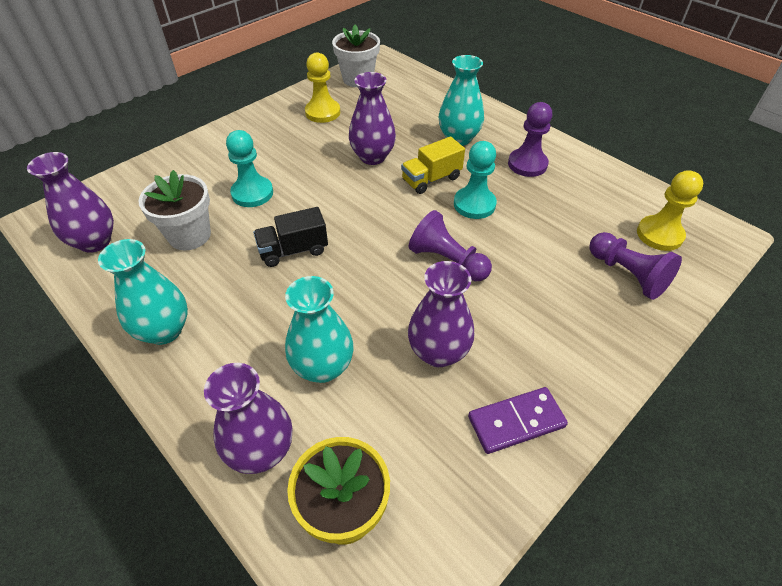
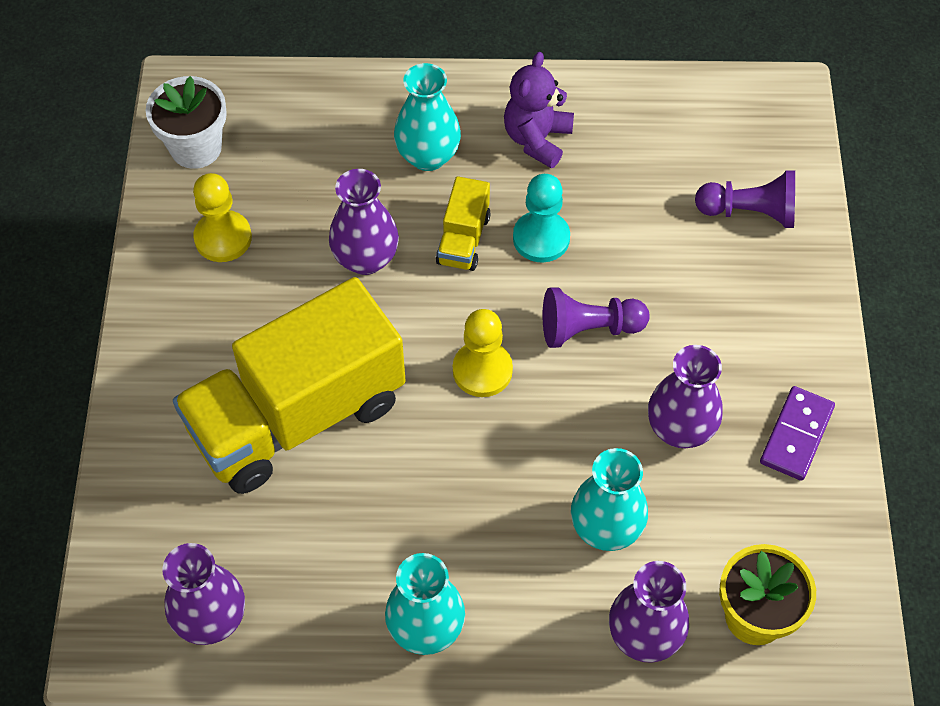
camera: 45 degrees left, 10 degrees up
(189, 235) = (303, 521): white flower pot -> none
(252, 193) = (297, 416): turquoise pawn -> yellow truck
(293, 250) = (433, 443): black truck -> none
(527, 164) = (537, 139): purple pawn -> purple teddy bear
(659, 234) = (736, 139): yellow pawn -> yellow pawn (482, 370)

